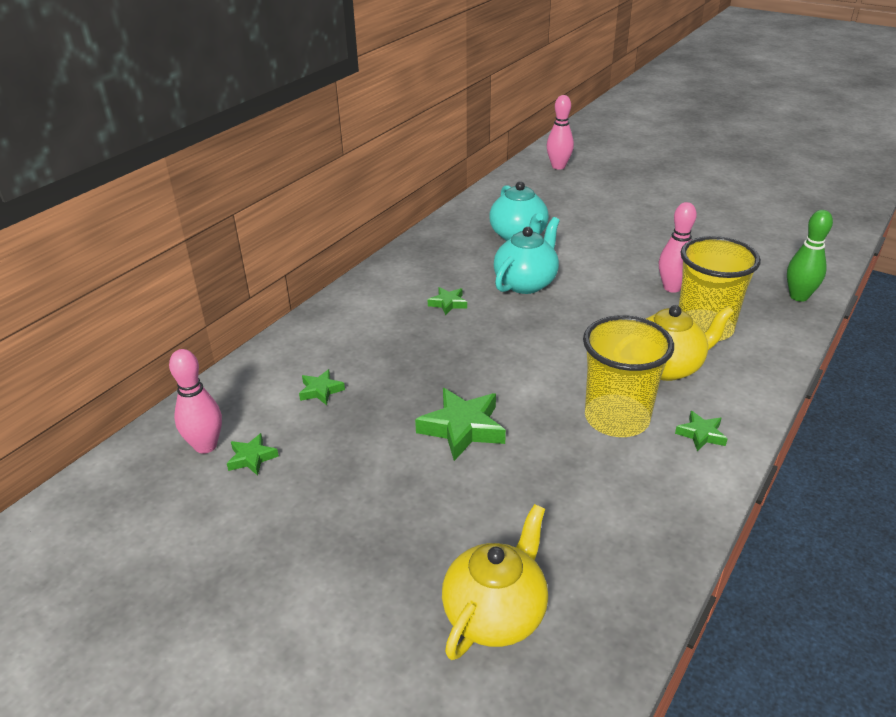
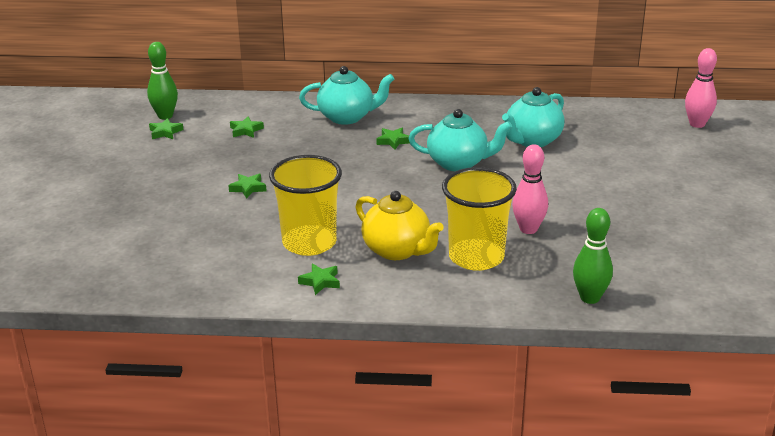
camera: 60 degrees right, 5 degrees down
(206, 446) = (165, 116): pink bowling pin -> green bowling pin
(367, 314) = (347, 117): none -> turquoise teapot
(462, 428) = (248, 188): green star -> green star, size x0.54
(495, 614) = (90, 243): yellow teapot -> none

